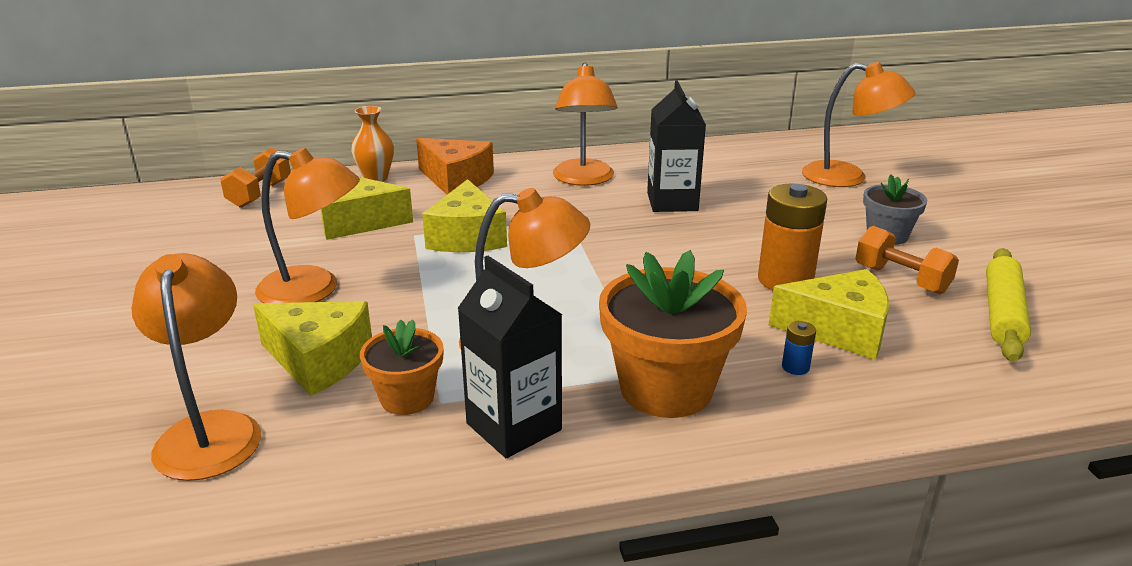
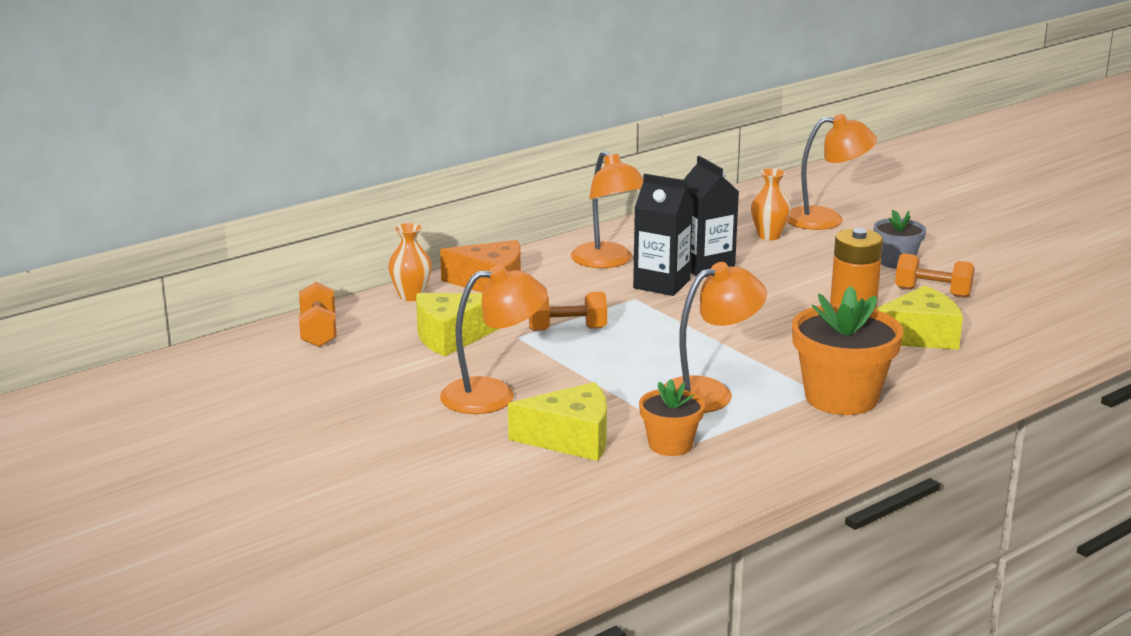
camera: 25 degrees left, 5 degrees down
(210, 430) = (555, 497): orange lamp -> none
(467, 237) = (567, 329): yellow cheese -> orange dumbbell
(514, 426) = (765, 443): black carton -> black carton (661, 284)
(770, 183) = (769, 236): none -> orange vase
(795, 367) = (912, 365): blue battery -> none
(1002, 313) = (1016, 302): yellow rolling pin -> none

